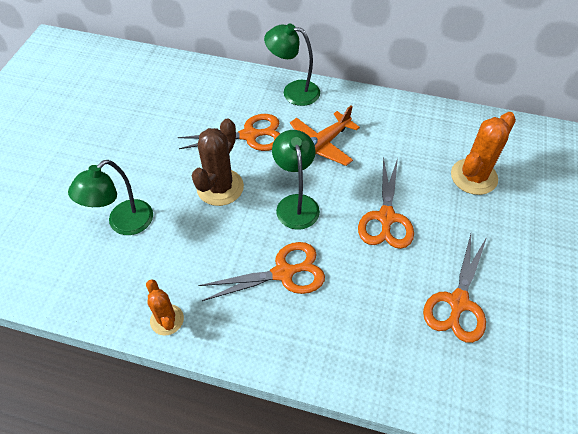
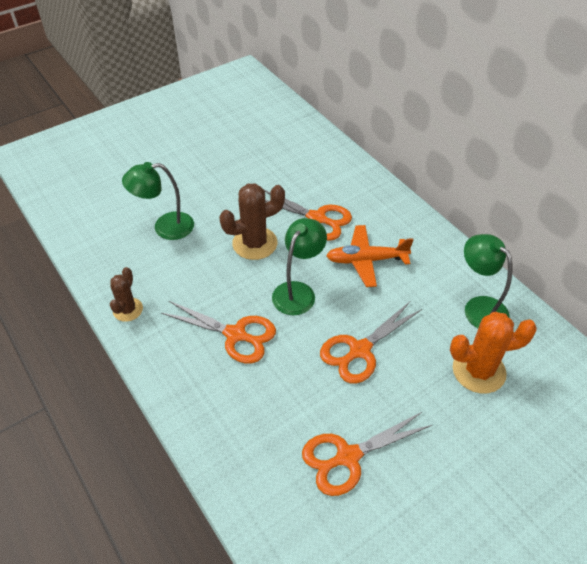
camera: 40 degrees right, 5 degrees down
(167, 320) = (128, 310): orange cactus -> brown cactus
(293, 91) = (389, 204): green lamp -> green lamp (479, 307)

